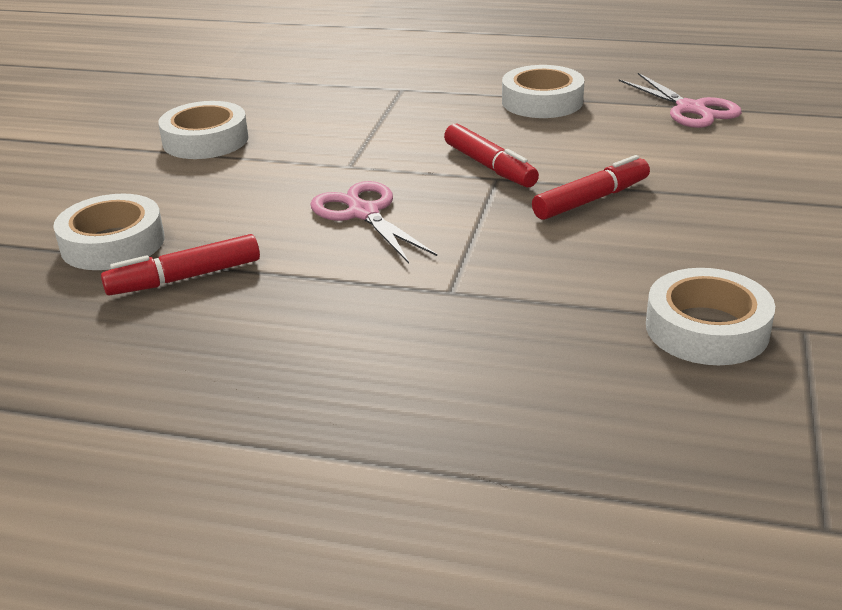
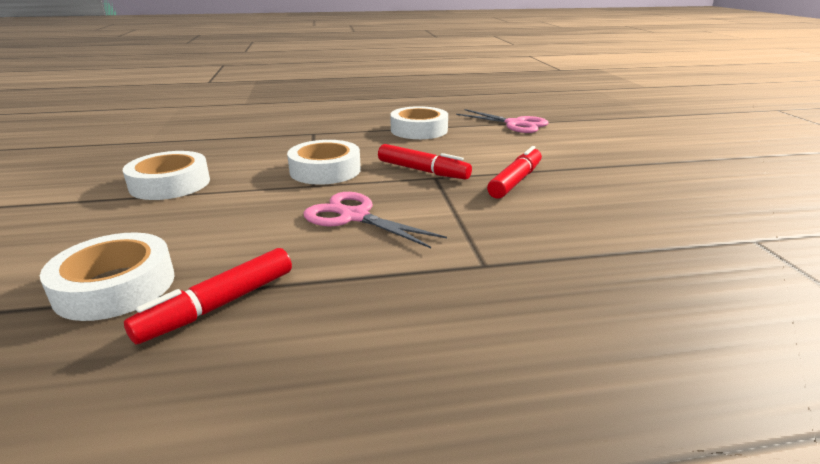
camera: 25 degrees left, 5 degrees down
(706, 329) = (697, 253): white tape -> white tape (325, 170)

